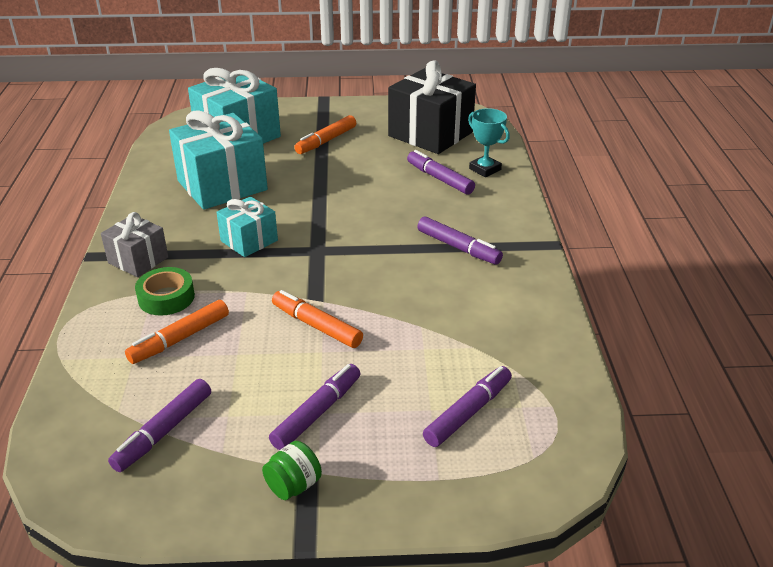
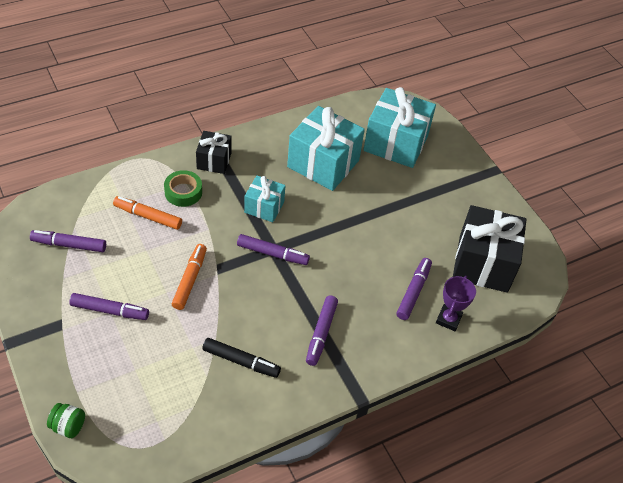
camera: 60 degrees right, 15 degrees up
(138, 260) = (214, 161): grey gift -> black gift
(293, 485) = (49, 321): green jar -> green jar (68, 426)
(326, 141) = (424, 198): orange marker -> none
(465, 314) = (241, 361): none -> black marker
(468, 412) = (139, 391): purple marker -> purple marker (272, 254)
(485, 169) = (448, 319): turquoise trophy -> purple trophy

